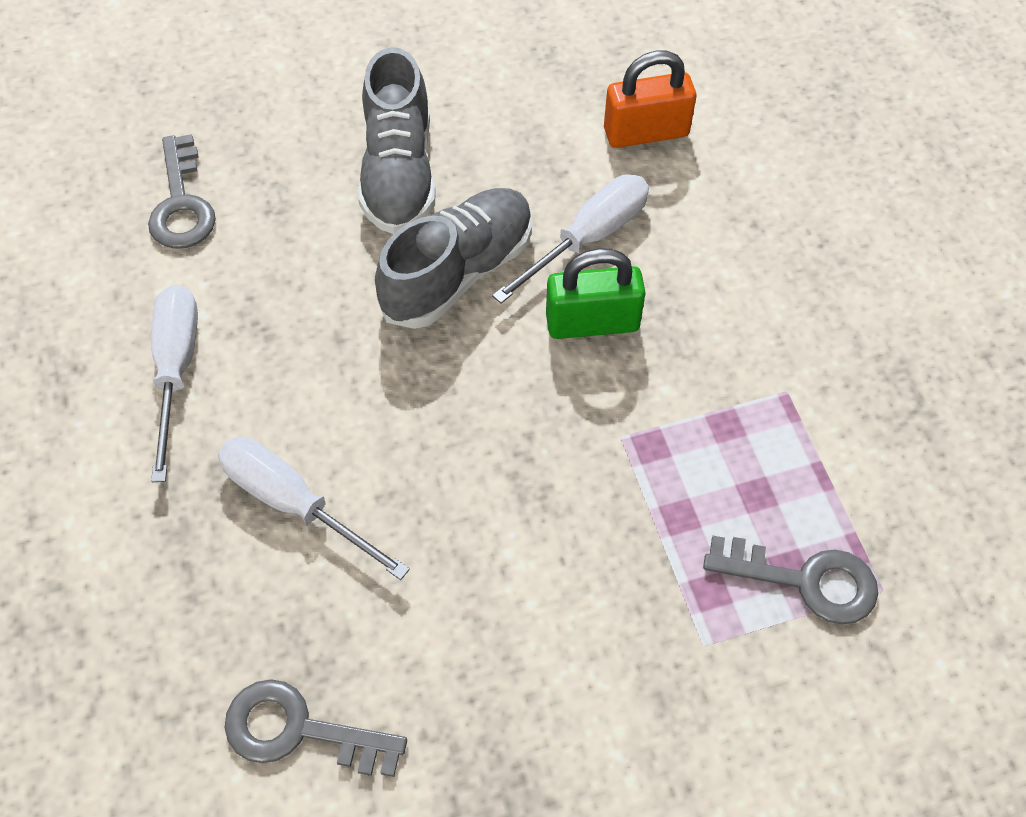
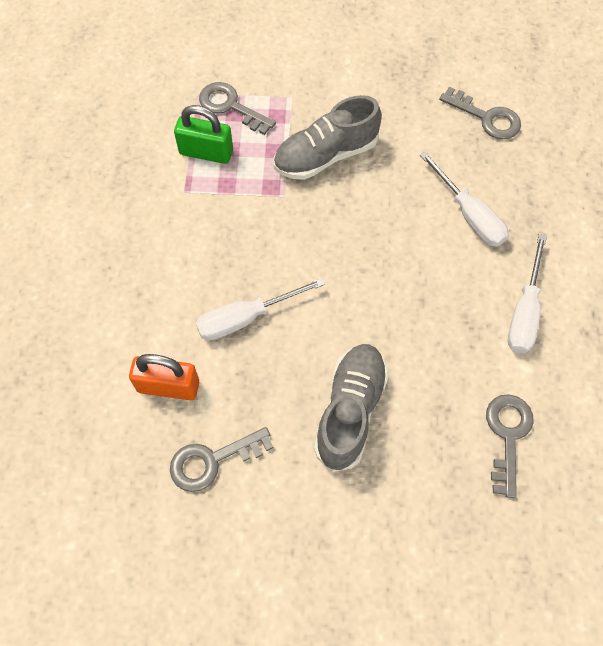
camera: 160 degrees left, 5 degrees up
(458, 273) = (336, 320): grey shoe -> grey shoe (326, 155)
(548, 77) = (213, 460): none -> grey key
(592, 322) = (269, 262): green padlock -> green padlock (206, 152)

